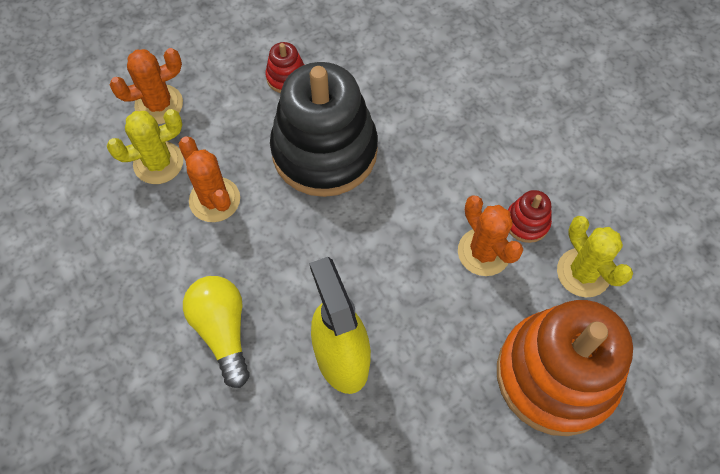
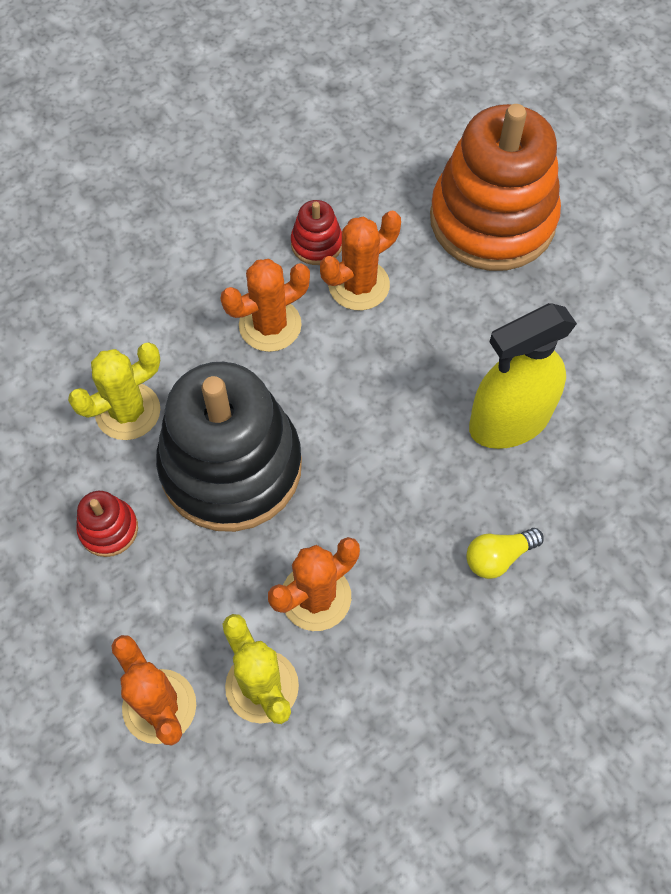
camera: 95 degrees left, 0 degrees up
(223, 331) = (498, 557): yellow light bulb -> yellow light bulb, size x0.61
(446, 183) = (270, 325): none -> orange cactus
(583, 272) = (373, 193): yellow cactus -> yellow cactus (128, 411)

